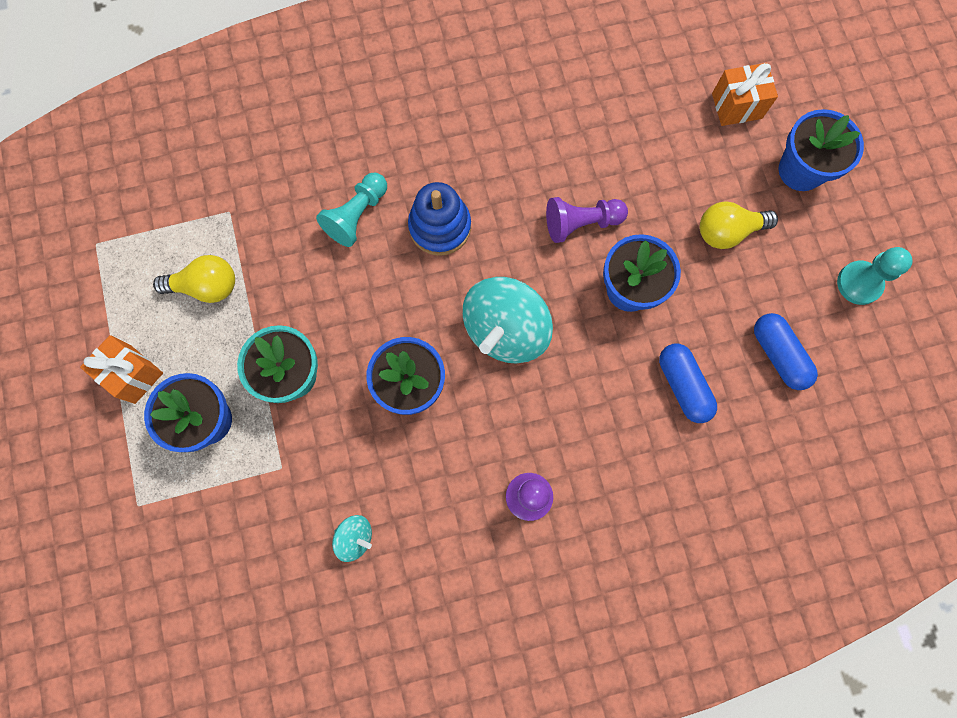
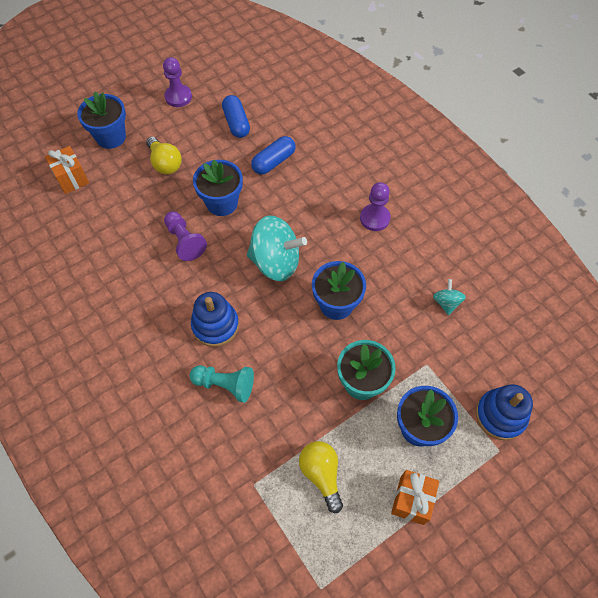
camera: 110 degrees left, 15 degrees down
(176, 530) = (500, 415): none -> blue stacking toy
(778, 355) = (236, 123): blue capsule -> blue capsule turned 60 degrees counterclockwise
(859, 283) = (178, 97): turquoise pawn -> purple pawn

